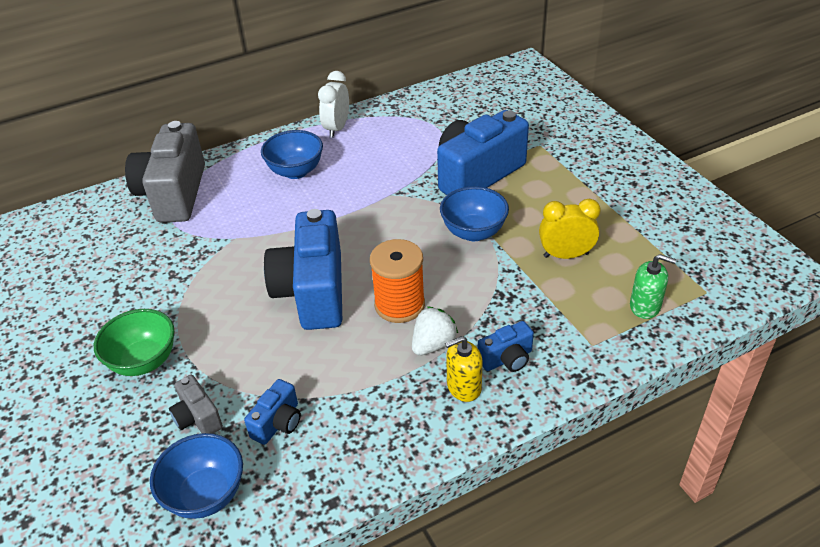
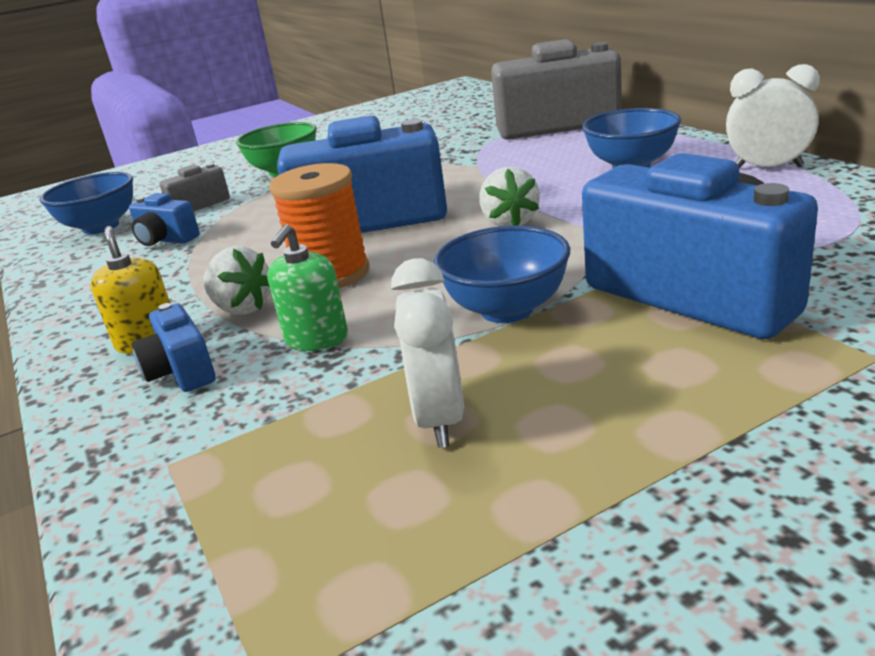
camera: 90 degrees right, 15 degrees down
(359, 226) = (510, 222): none -> white strawberry
(566, 255) = (439, 419): yellow clock -> white clock
(645, 306) = (247, 547): green soap dispenser -> green soap dispenser (316, 339)

